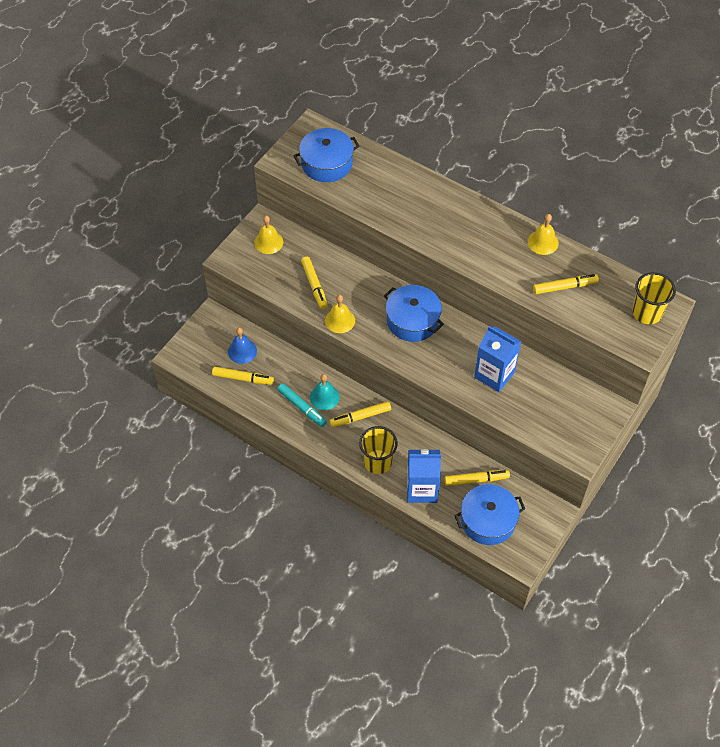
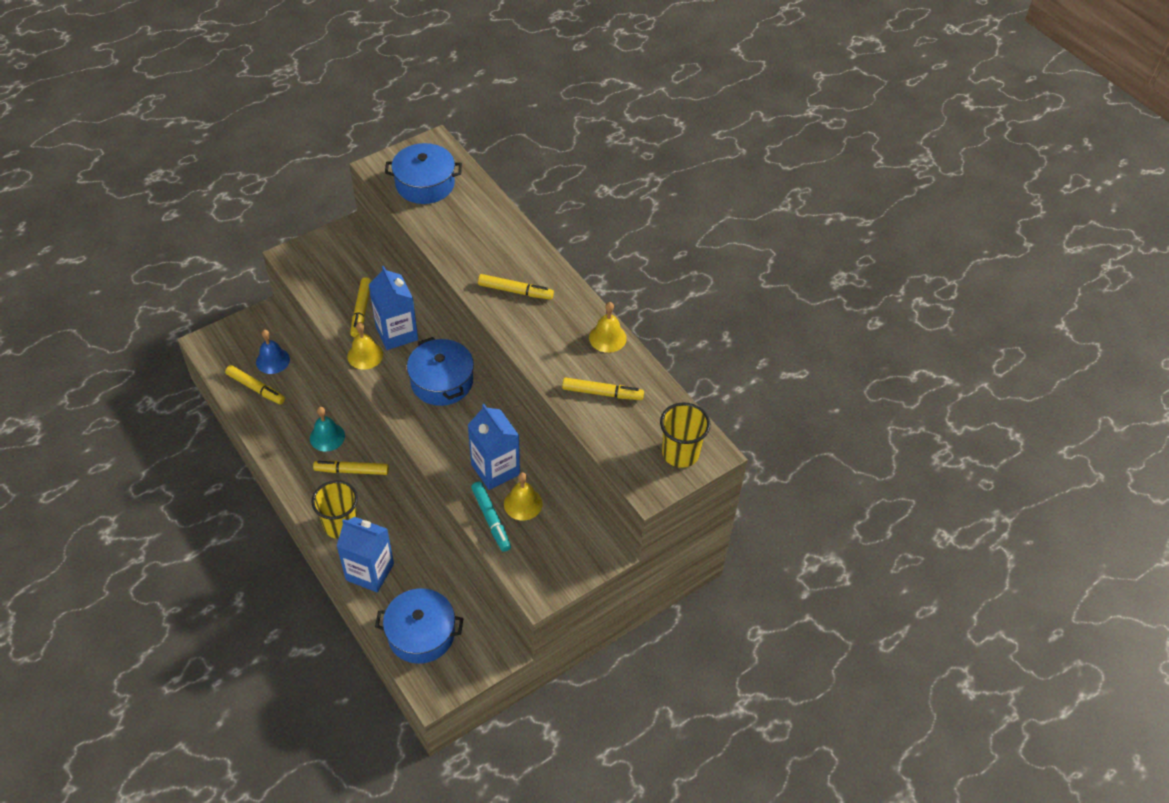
camera: 20 degrees right, 5 degrees down
(268, 242) = (342, 252): yellow bell -> yellow bell (523, 503)
(302, 407) = (297, 439): turquoise marker -> turquoise marker (491, 519)
(354, 294) = (396, 333): none -> blue carton
(476, 480) = (435, 584): yellow marker -> yellow marker (515, 291)

